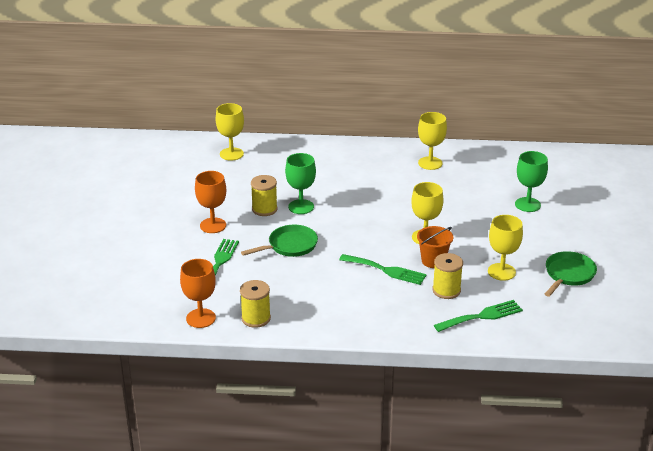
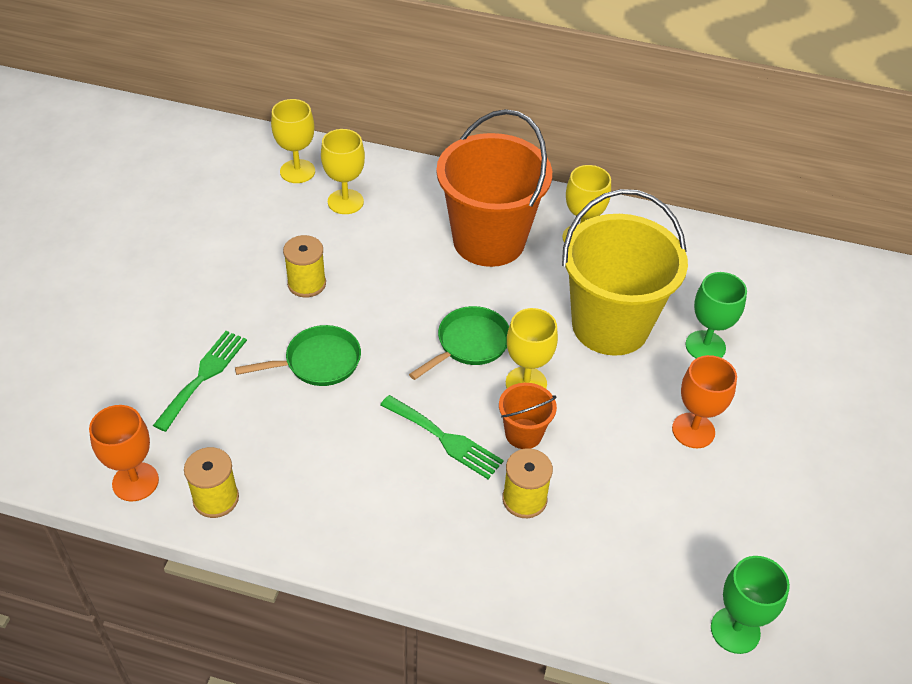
camera: 10 degrees right, 15 degrees up
(213, 225) = (221, 301): orange goblet -> orange goblet (693, 430)
(301, 207) = (361, 288): green goblet -> green goblet (735, 630)
(372, 172) = (489, 240): none -> orange bucket
(465, 203) = (610, 325): none -> yellow bucket
(482, 316) = (563, 566): green fork -> none
(501, 272) = (623, 477): yellow goblet -> yellow goblet (345, 202)
(568, 275) = (728, 504): green pan -> green pan (469, 344)

